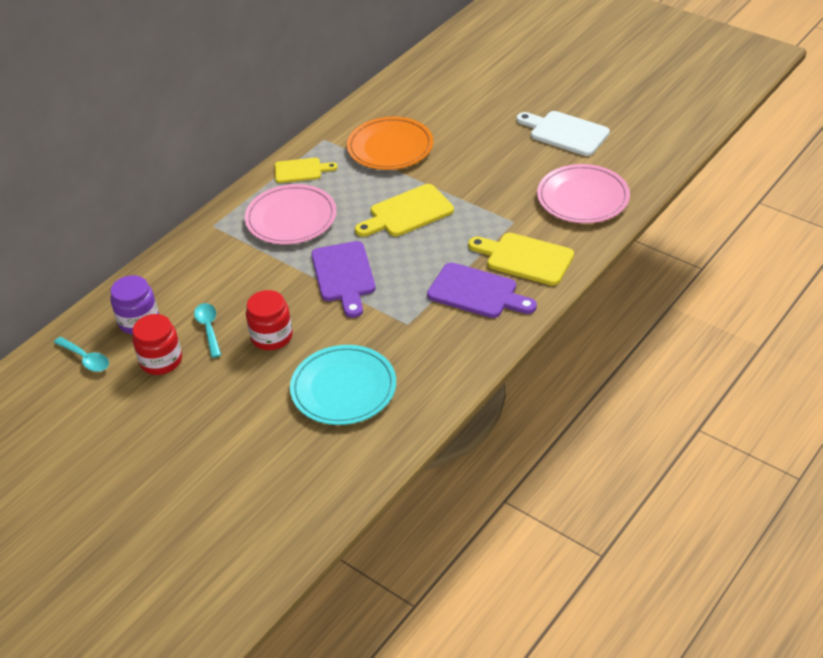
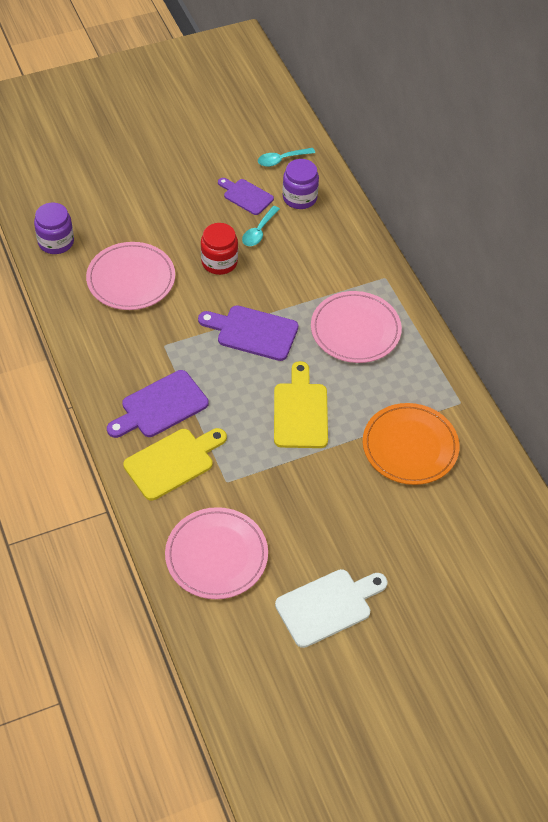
camera: 115 degrees right, 10 degrees up
(161, 361) = (246, 196): red jar -> purple cutting board
(209, 328) = (259, 231): turquoise spoon -> turquoise spoon turned 105 degrees clockwise
(301, 170) = (421, 365): yellow cutting board -> none
(337, 477) = (56, 242): none -> purple jar
(343, 388) = (131, 279): turquoise plate -> pink plate

